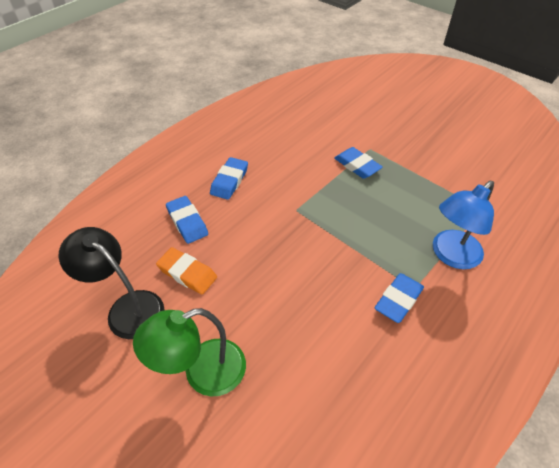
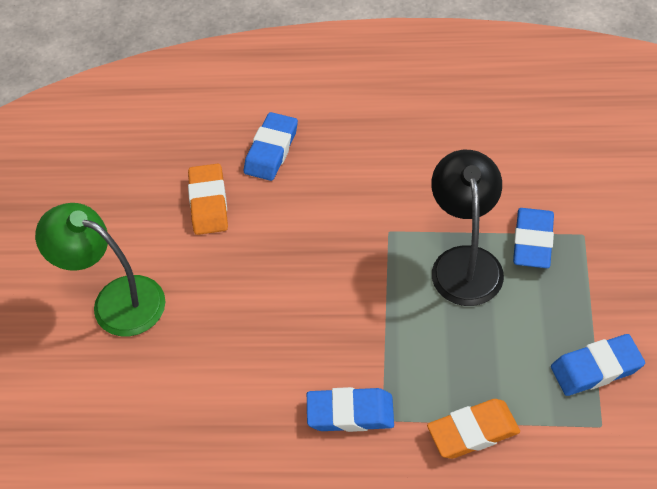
camera: 55 degrees right, 5 degrees up
(127, 308) = (129, 190): black lamp -> black lamp (465, 262)
(229, 181) = (368, 139): blue eraser -> blue eraser (596, 368)
(450, 255) = (473, 432): blue lamp -> orange eraser

